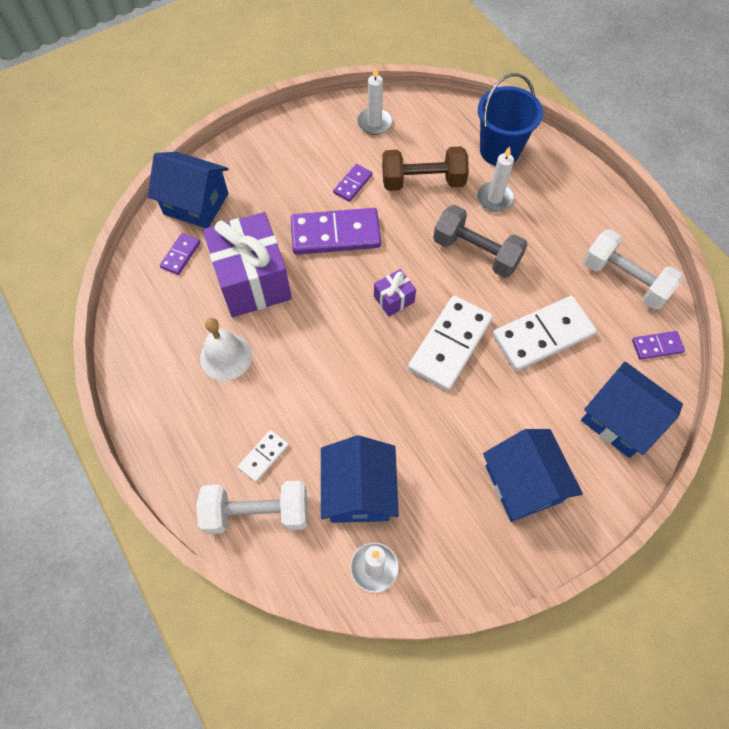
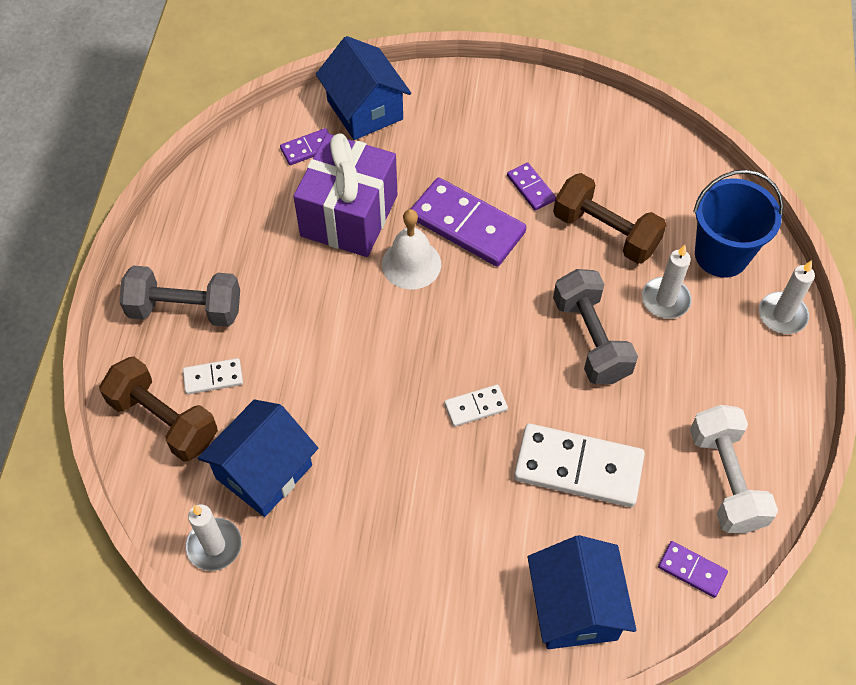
camera: 40 degrees right, 5 degrees down
(198, 425) = (185, 310): none -> grey dumbbell
(226, 357) = (262, 267): white bell -> white bell (411, 264)
(257, 513) = (164, 420): white dumbbell -> brown dumbbell
(353, 184) = (530, 188): purple domino -> purple domino turned 75 degrees clockwise
(374, 123) = (612, 141): white candle -> white candle (782, 315)
(394, 299) = (463, 325): purple gift -> none
(450, 344) = (475, 407): white domino -> white domino, size x0.49
(523, 483) = (417, 586): blue house -> none

